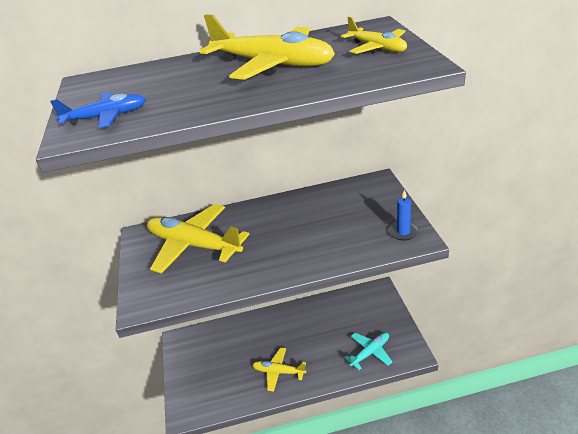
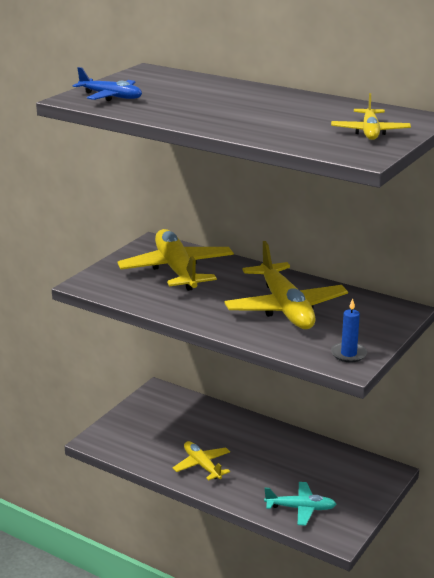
camera: 40 degrees right, 10 degrees down
(272, 64) = (274, 110): yellow plane -> yellow plane (285, 308)

